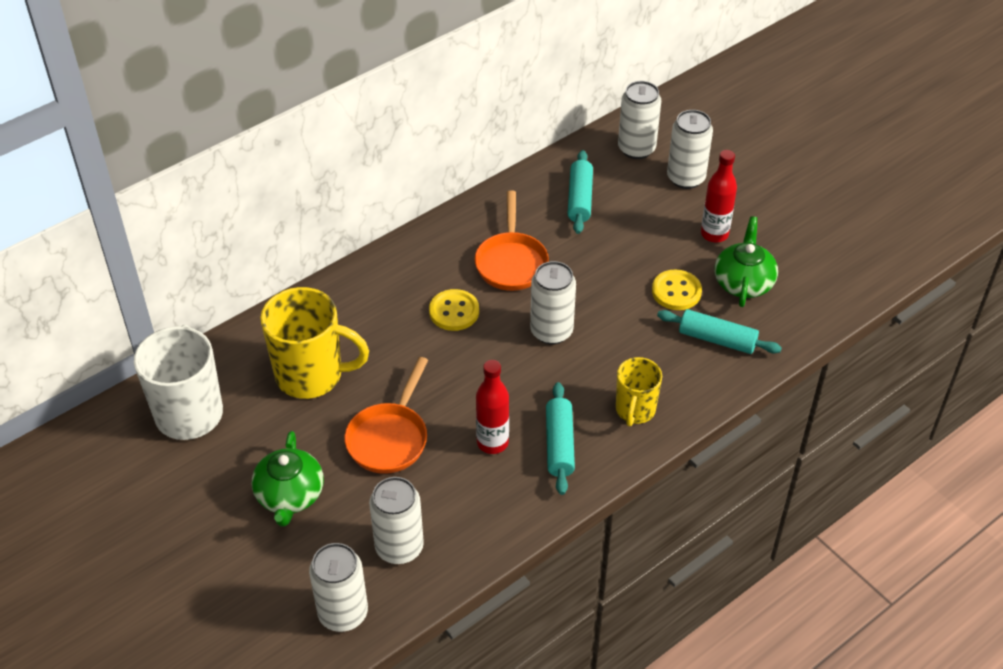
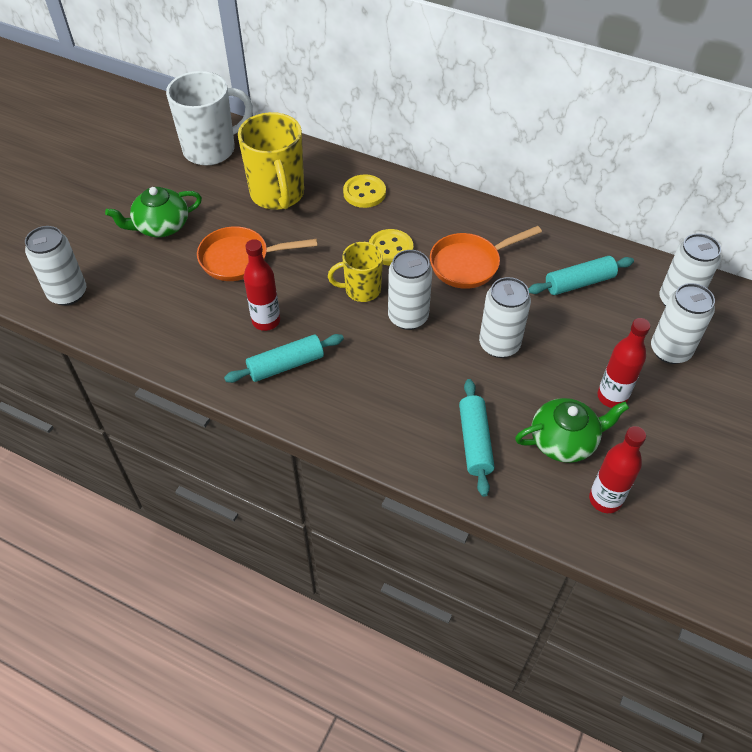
camera: 65 degrees right, 5 degrees up
(399, 547) = (138, 302): white can -> white can (499, 344)
(635, 410) = (351, 405): yellow mug -> yellow mug (361, 290)
(676, 291) = (514, 390): yellow button -> yellow button (364, 193)
(810, 282) = (605, 499): none -> red bottle

